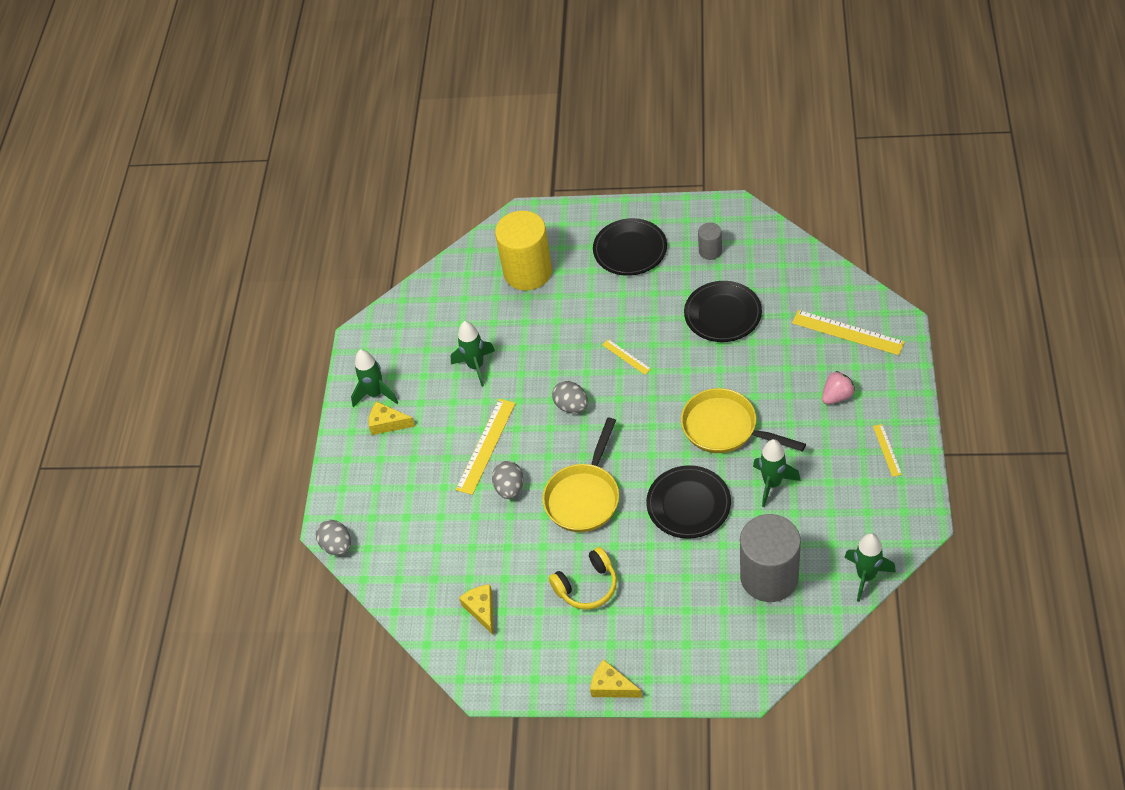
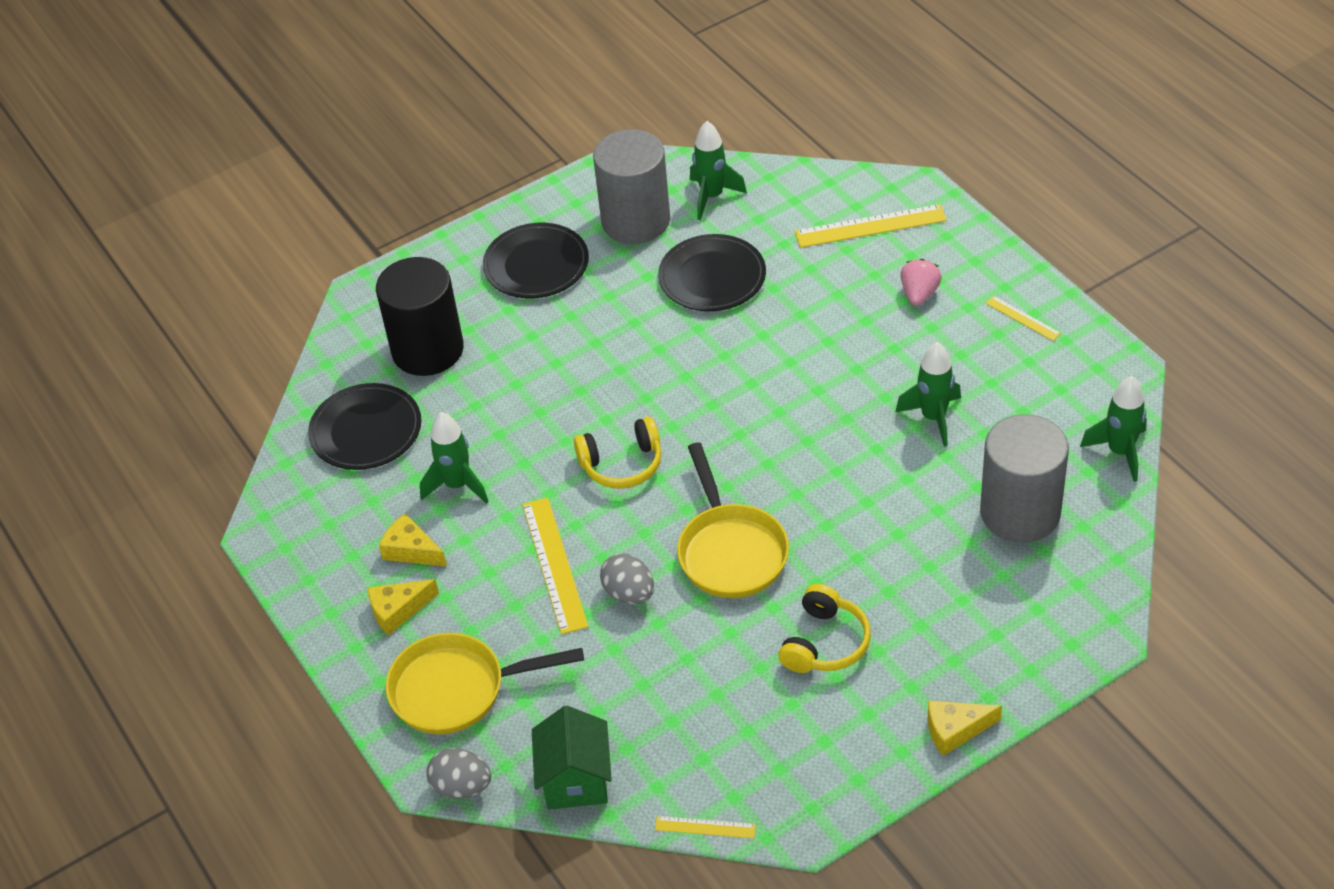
camera: 40 degrees left, 5 degrees down
(376, 394) = (349, 586): green rocket -> green rocket (712, 197)
(394, 580) = (576, 780): none -> green house
(482, 610) = (721, 745): yellow cheese -> yellow cheese (411, 550)
(528, 272) = (427, 350): yellow cylinder -> black cylinder
(571, 406) = (622, 464): grey egg -> yellow headphones
(626, 357) = (639, 378): yellow ruler -> yellow ruler (705, 827)
(688, 504) = (860, 490): black plate -> black plate (366, 430)
(710, 251) = (636, 221): grey cylinder -> grey cylinder, size x2.14
(725, 428) = (827, 390): yellow pan -> yellow pan (457, 689)

